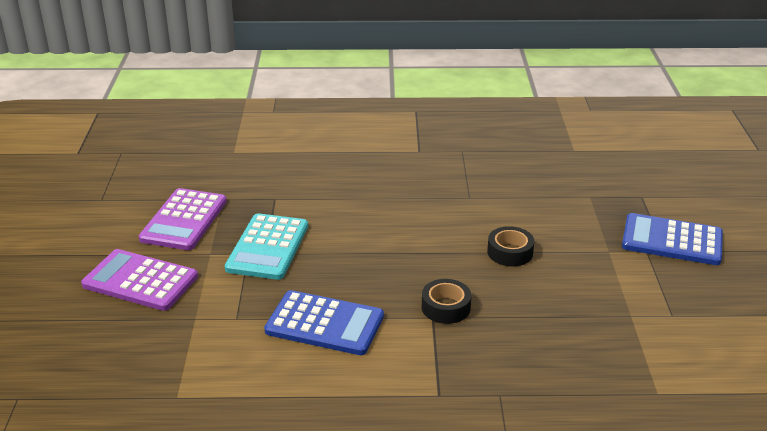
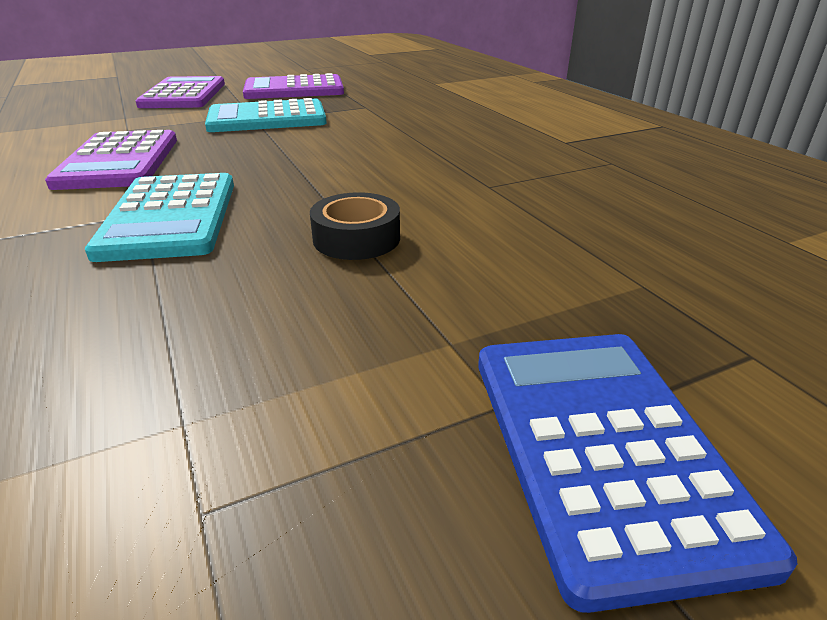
camera: 65 degrees right, 0 degrees up
(324, 324) = (119, 161): blue calculator -> purple calculator
(446, 307) = (170, 217): black tape -> turquoise calculator

